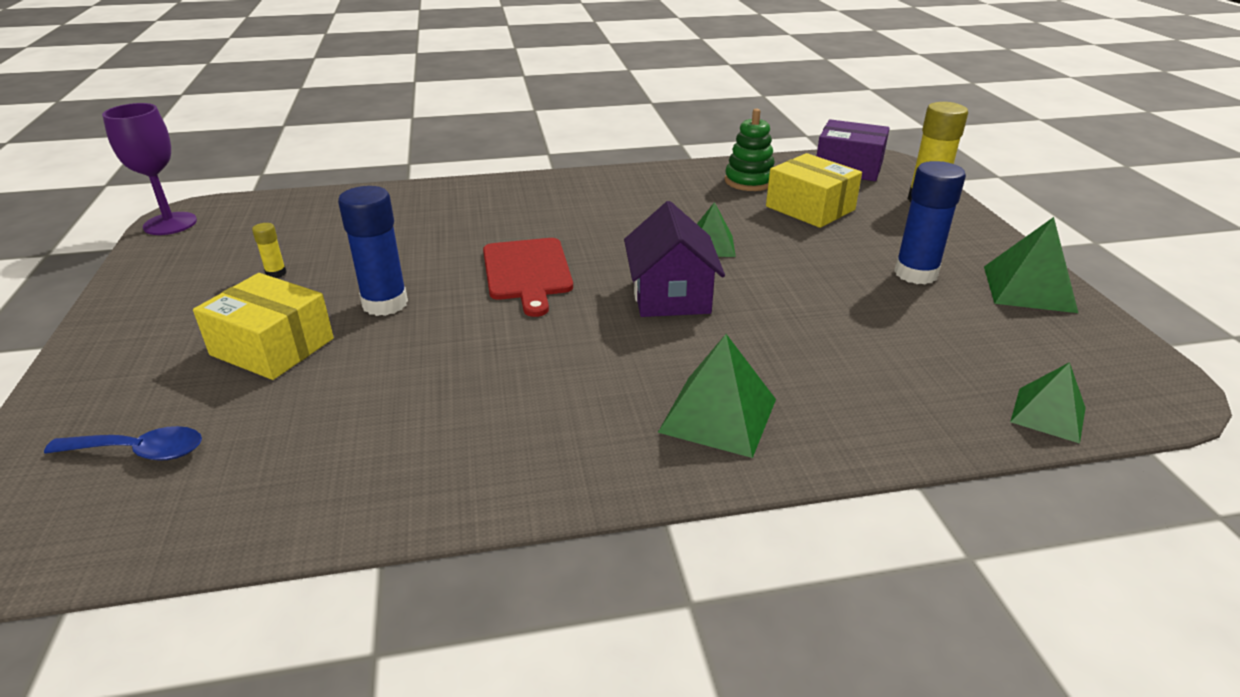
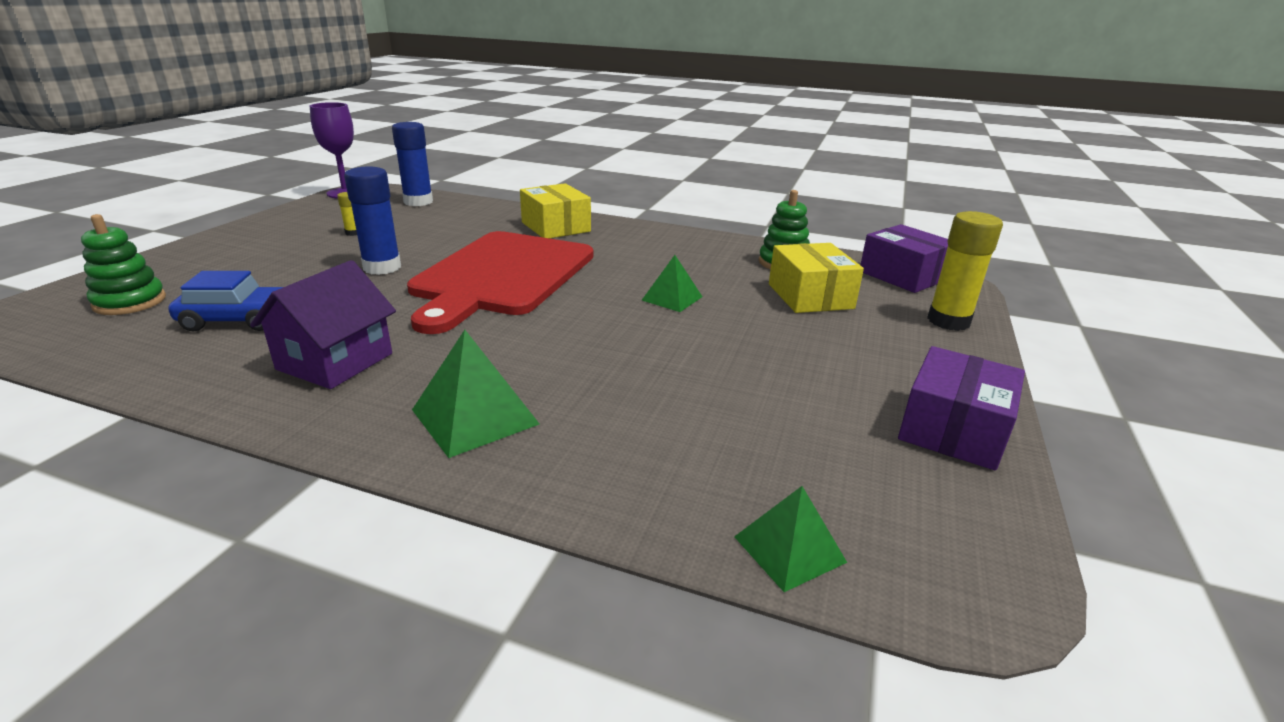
camera: 30 degrees right, 5 degrees down
(139, 452) = (130, 302): blue spoon -> green stacking toy
(272, 347) = (282, 271): yellow box -> yellow box (555, 227)
(326, 418) = (239, 320): none -> blue car
(527, 272) = (502, 276): red cutting board -> red cutting board, size x1.81
(671, 296) = (579, 322): purple house -> purple house (335, 361)
(915, 273) = (837, 376): blue glue stick -> blue glue stick (418, 202)
(1028, 288) = (953, 429): green pyramid -> purple box

